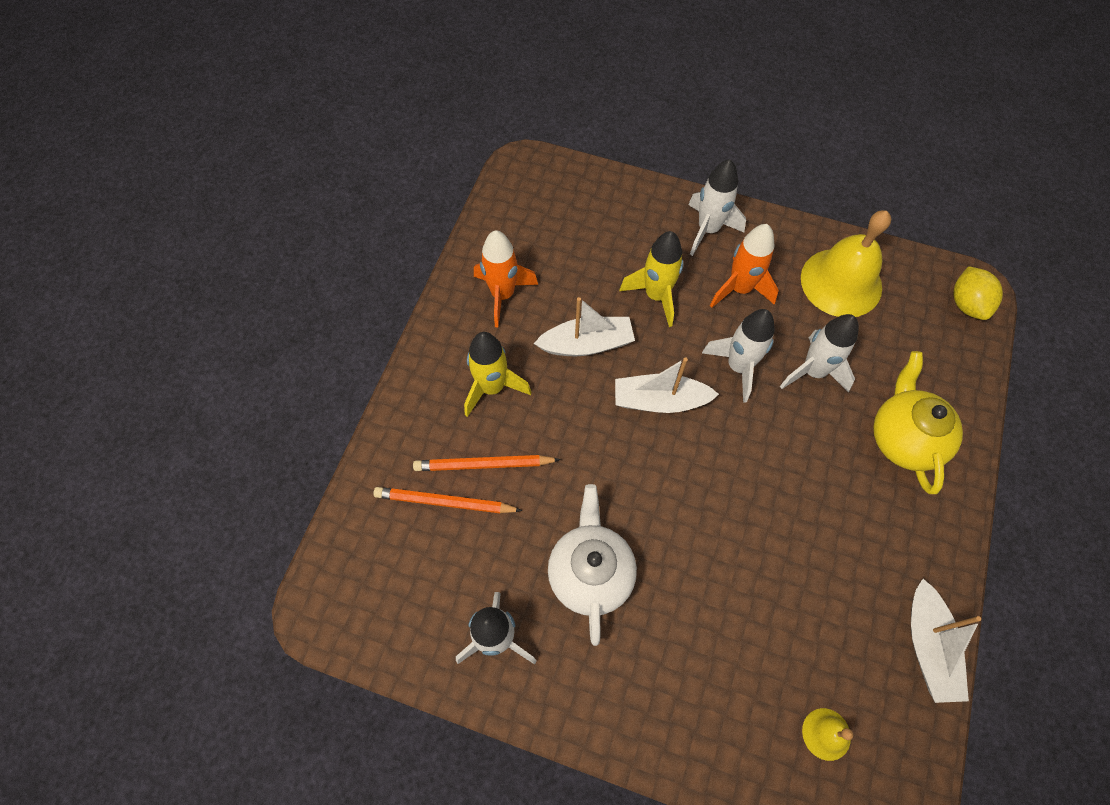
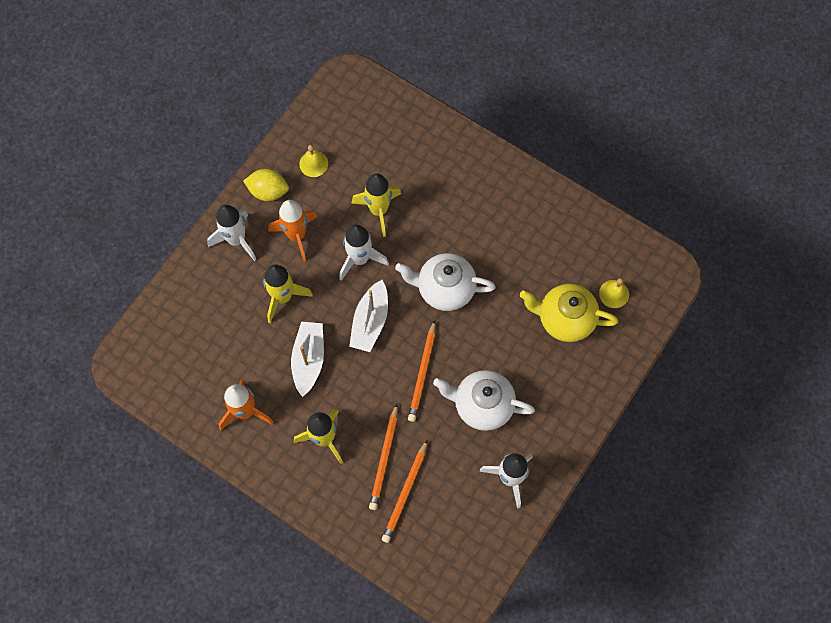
camera: 75 degrees left, 5 degrees up
(611, 482) = (422, 373): none -> orange pencil
(738, 481) = (444, 289): none -> white teapot
(813, 371) = (378, 210): white rocket -> yellow rocket
(841, 282) = (313, 163): yellow bell -> yellow bell, size x0.47
(903, 438) = (444, 173): yellow teapot -> yellow teapot (564, 319)
(928, 646) = (578, 215): white boat -> none
(967, 304) = (357, 89): yellow lemon -> yellow lemon (268, 191)

